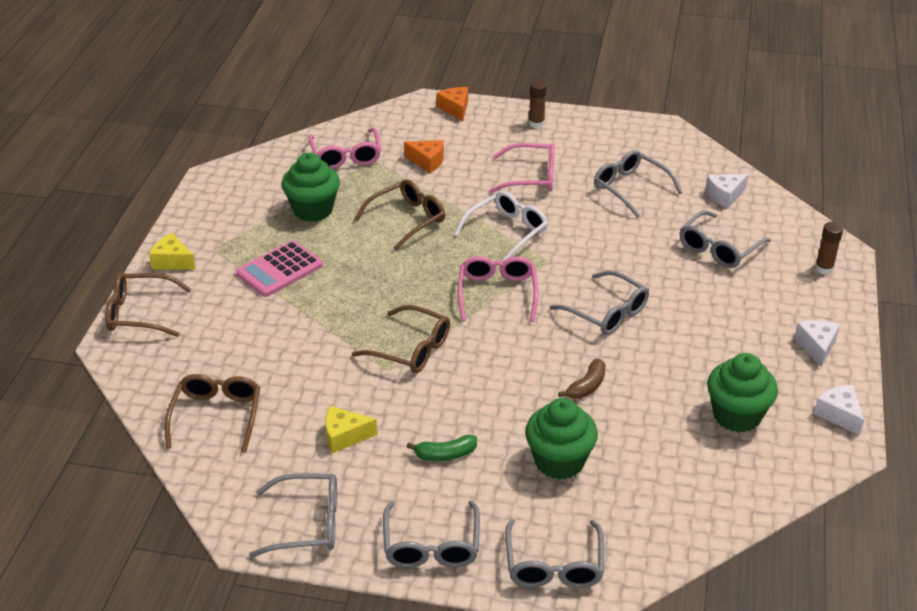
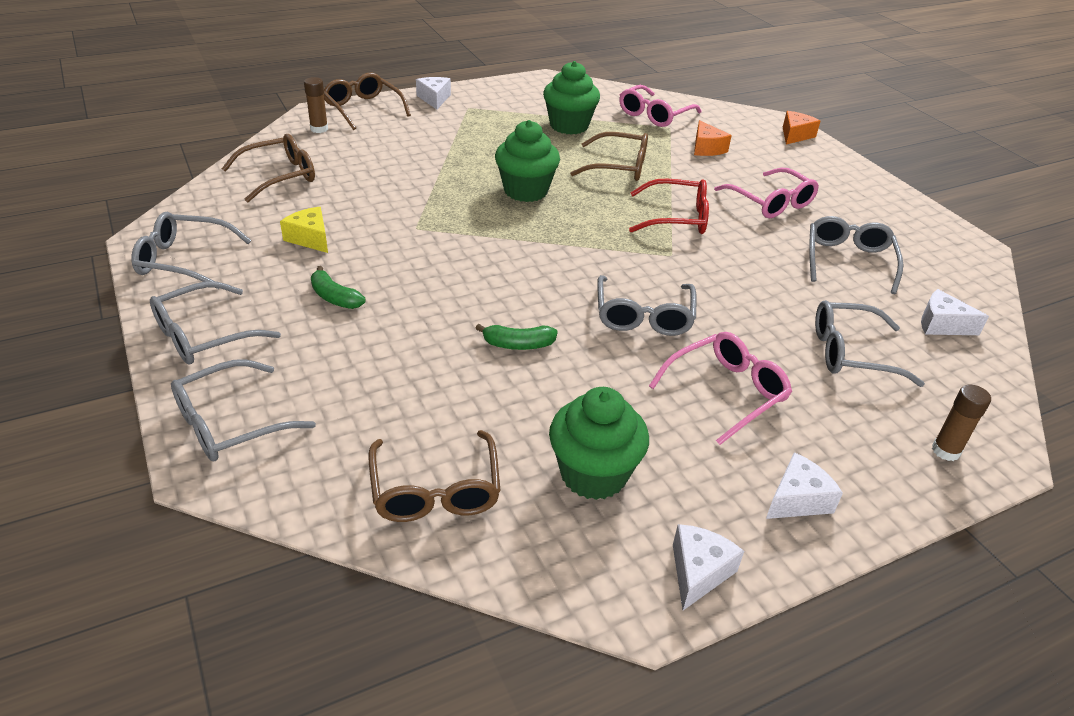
camera: 50 degrees right, 0 degrees up
(172, 261) = (434, 99): yellow cheese -> white cheese
(280, 270) = (479, 139): pink calculator -> none
(306, 523) = (184, 260): grey glasses -> grey glasses turned 135 degrees clockwise
(410, 349) = (455, 228): brown glasses -> brown glasses (435, 489)
(497, 294) = (585, 244): pink glasses -> pink glasses (725, 393)
(506, 232) = (676, 218): white glasses -> red glasses
(536, 123) = (848, 178): brown glue stick -> brown glue stick (319, 129)
(559, 461) = (388, 369): green cupcake -> green cupcake (525, 191)
(586, 386) = (518, 344): brown banana -> green banana

